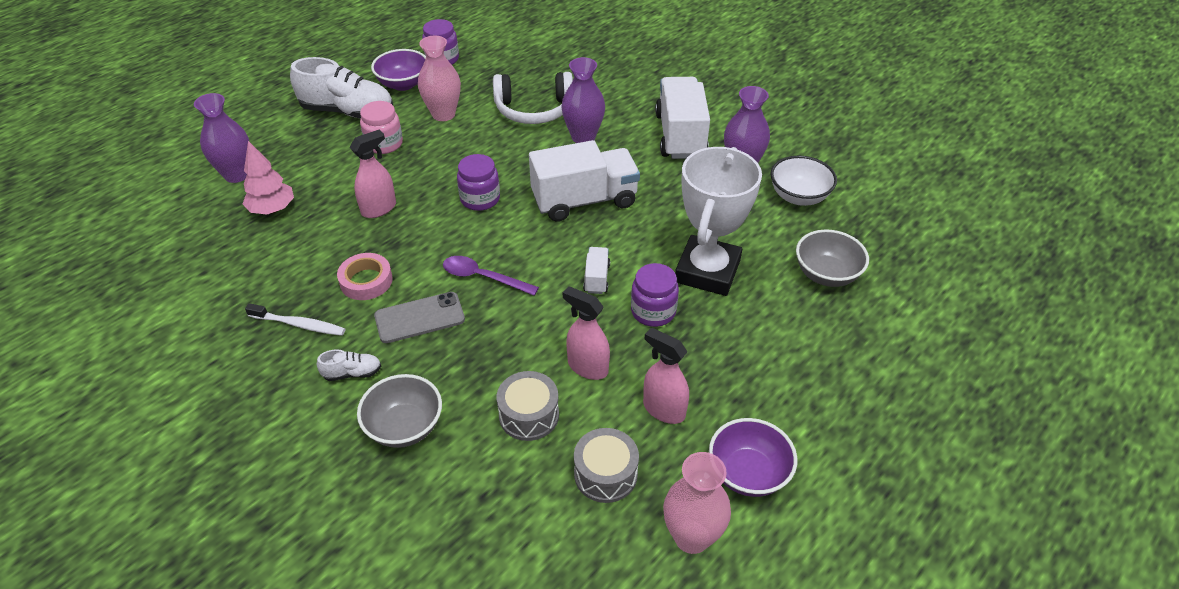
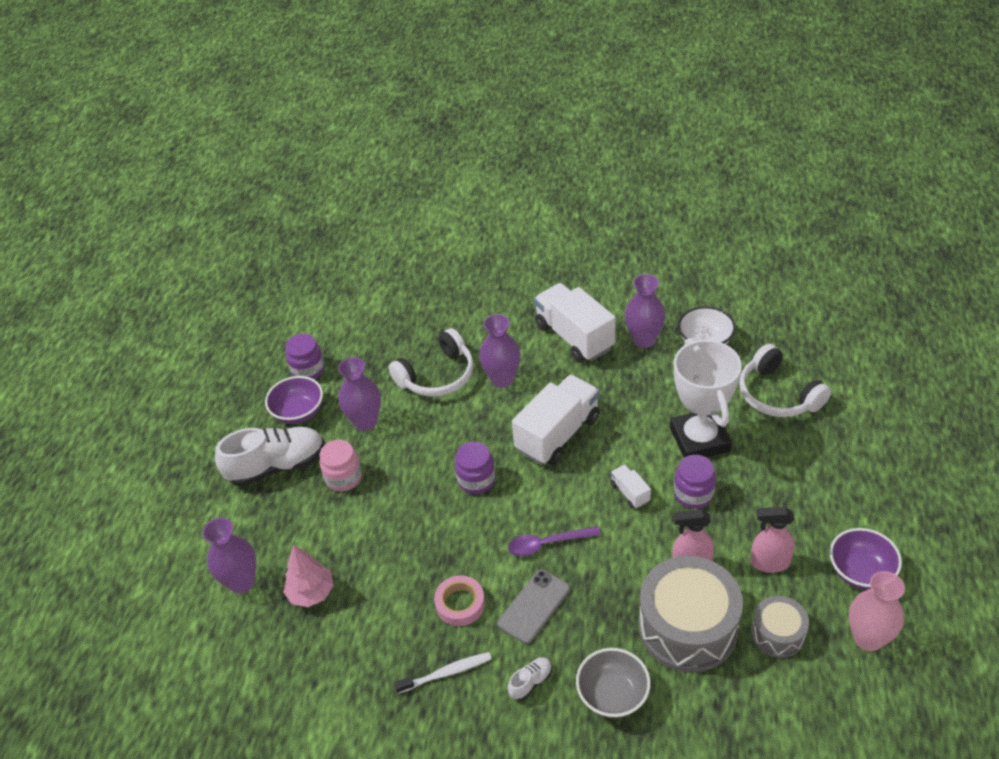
camera: 30 degrees left, 0 degrees up
(379, 208) = (403, 537): pink spray bottle -> none
(443, 114) = (365, 422): pink vase -> purple vase
(529, 415) = (688, 627): grey drum -> grey drum, size x1.88
(826, 274) = (777, 394): grey bowl -> white headphones

